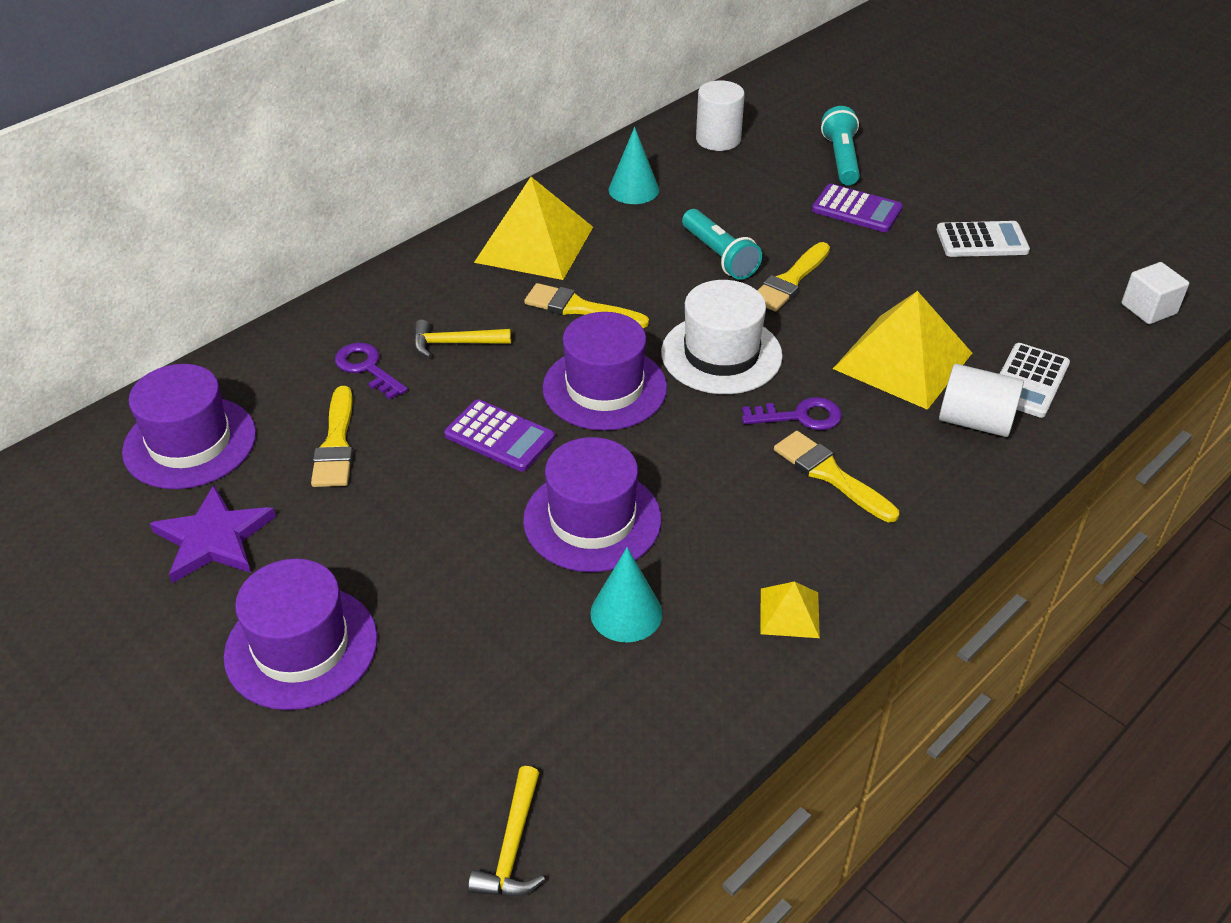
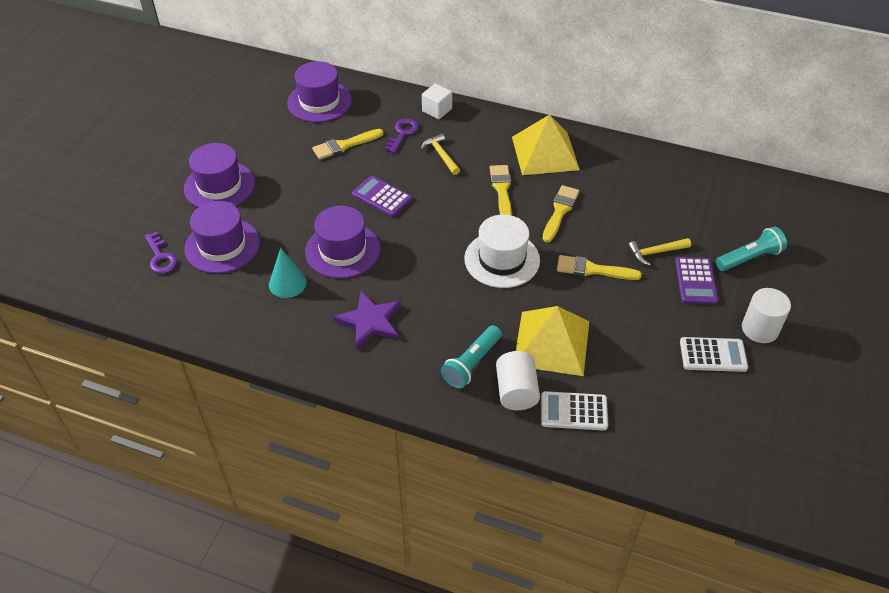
camera: 65 degrees right, 5 degrees up
(214, 538) = (267, 134): purple star -> purple star (370, 321)
(499, 437) = (382, 197): purple calculator -> purple calculator turned 120 degrees clockwise
(512, 846) = (143, 290): yellow hammer -> yellow hammer (655, 252)
(604, 388) = (442, 222): purple hat -> purple hat (222, 245)
(633, 189) = (630, 174): turquoise cone -> none
(718, 139) = (718, 193): white cylinder -> white cylinder (760, 329)
(719, 256) = (593, 231): turquoise flashlight -> turquoise flashlight (471, 364)
(789, 612) = (317, 345): yellow pyramid -> none
(800, 416) = (470, 309): purple key -> purple key (161, 257)
(830, 475) = (429, 335): yellow brush -> yellow brush (560, 211)
(982, 241) = (713, 355): white calculator -> white calculator turned 60 degrees counterclockwise
(1148, 309) = (704, 467): white cube -> white cube (437, 110)

